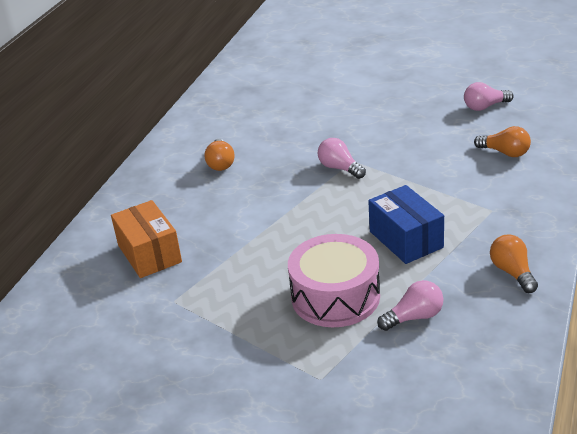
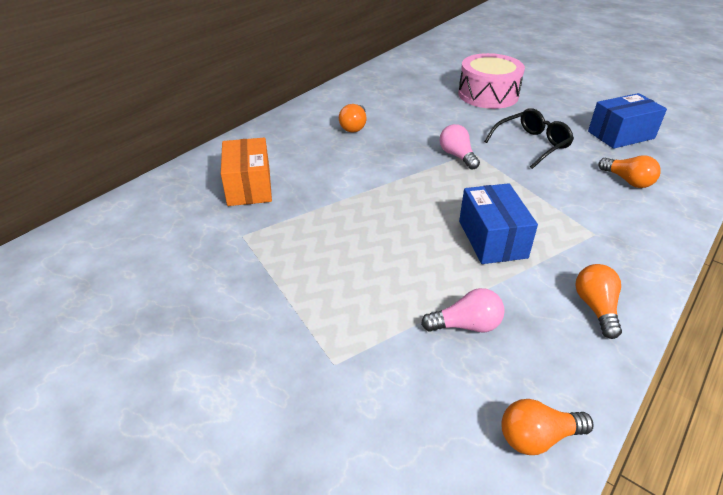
camera: 15 degrees right, 5 degrees up
(335, 296) = (394, 277): pink drum -> pink drum (488, 95)
(406, 138) = (532, 144): none -> black glasses
(485, 107) = (621, 135): pink light bulb -> blue box
(500, 379) = (537, 437): none -> orange light bulb

